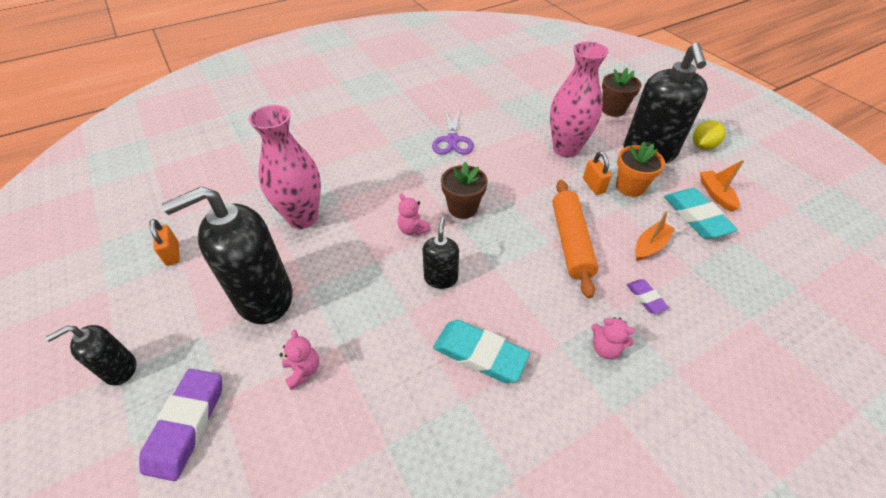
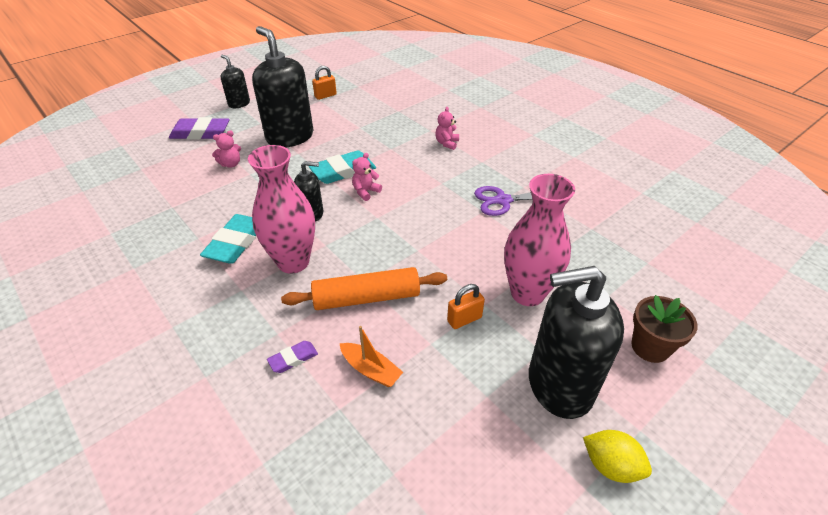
camera: 80 degrees right, 5 degrees down
(302, 218) = (368, 136): pink vase -> pink vase (293, 262)
(462, 208) = (400, 218): brown flower pot -> none
(605, 348) = (235, 322): pink teddy bear -> pink teddy bear (447, 143)
(630, 187) = (473, 357): orange flower pot -> none
(696, 217) = (433, 429): turquoise eraser -> turquoise eraser (343, 171)
(716, 194) = (489, 464): orange boat -> none

